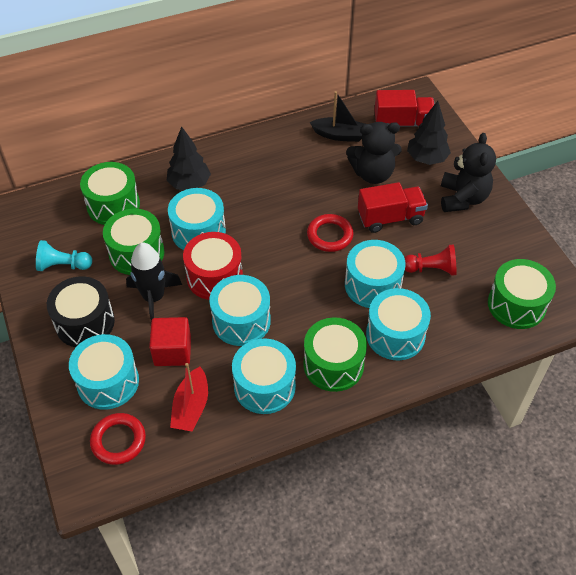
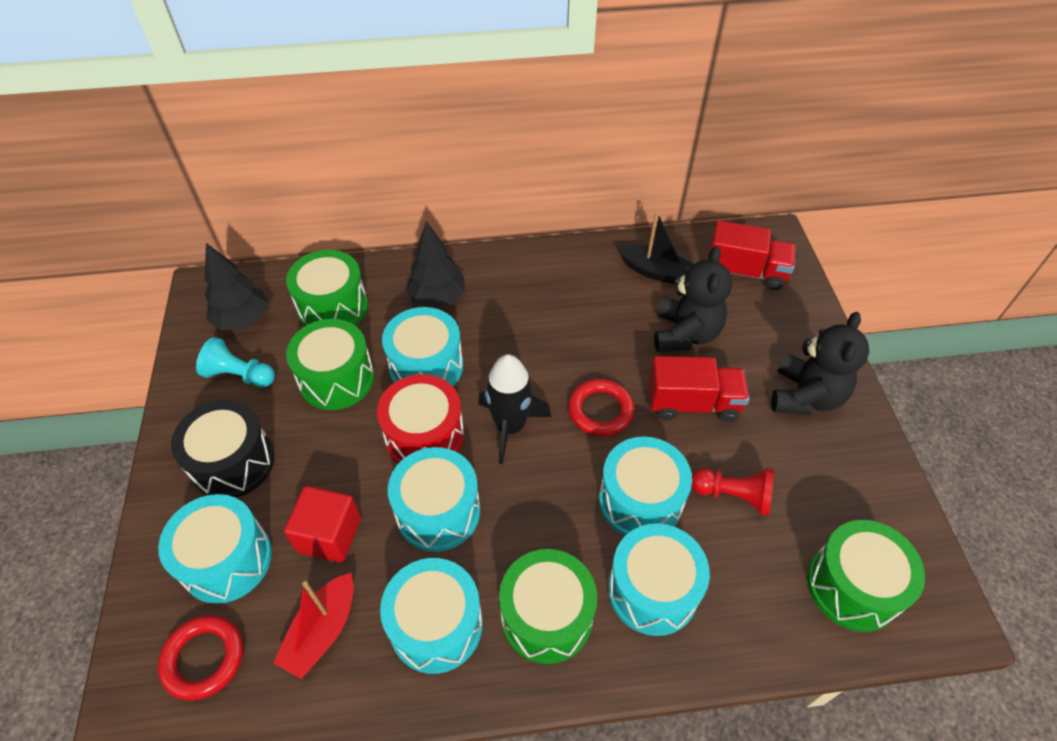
camera: 15 degrees right, 0 degrees up
(154, 297) = (334, 448): black rocket -> black rocket (510, 427)
(372, 174) = (685, 334): black teddy bear -> black teddy bear turned 90 degrees counterclockwise
(426, 159) = (766, 328): black tree -> black tree (243, 320)

